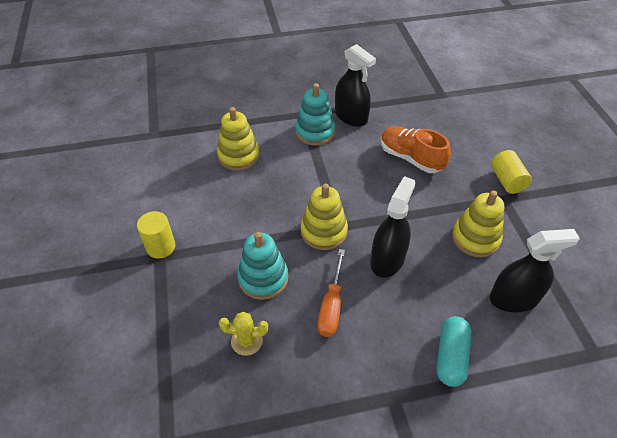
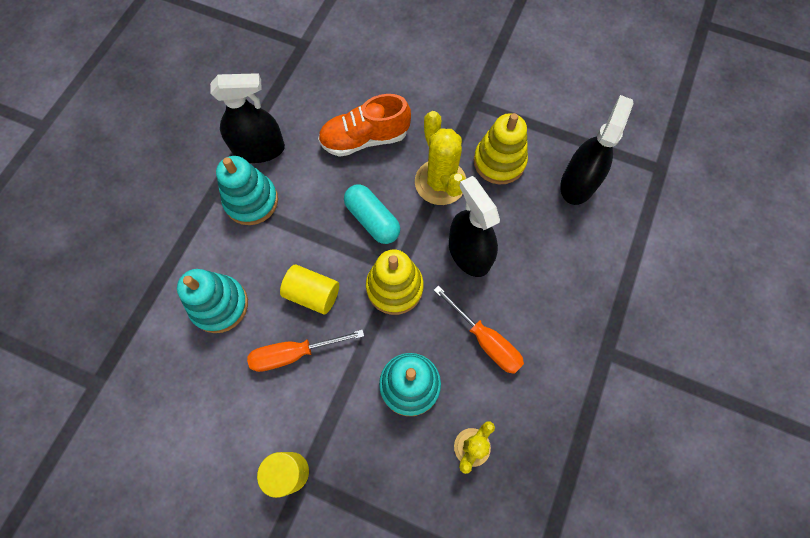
camera: 55 degrees left, 20 degrees up
(236, 206) = (294, 354): none -> orange screwdriver
(238, 156) = (219, 305): yellow stacking toy -> turquoise stacking toy
(423, 214) = (440, 182): none -> yellow cactus
(451, 356) = (599, 277): turquoise capsule -> turquoise capsule (372, 220)
(507, 180) = (456, 83): yellow cylinder -> yellow cylinder (313, 294)

